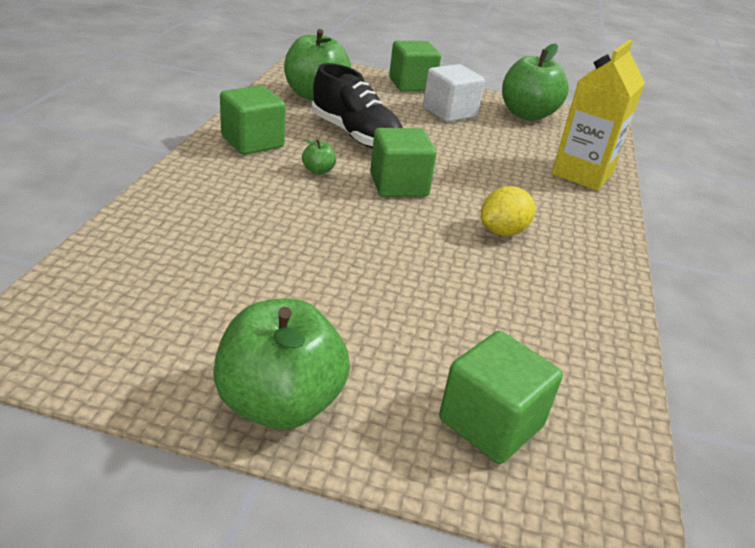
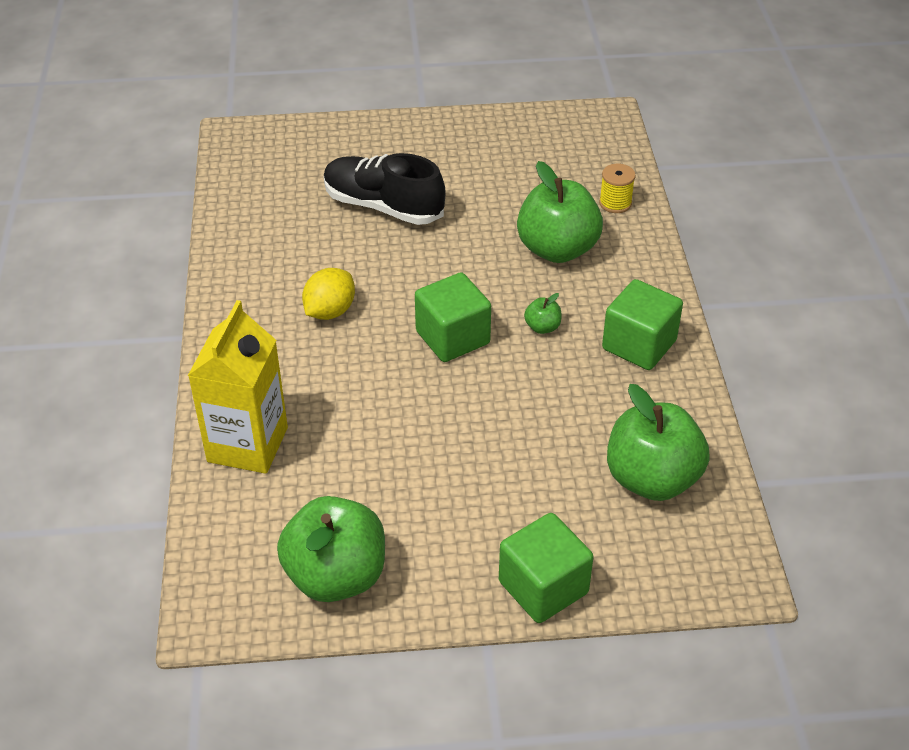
camera: 165 degrees right, 10 degrees up
(142, 236) = (615, 203): none -> yellow spool
(280, 403) = (434, 133): green apple -> green apple (557, 249)
(355, 135) = (544, 406): black shoe -> black shoe (383, 206)
(449, 112) = (453, 522): white cube -> none
(491, 423) = (309, 157): green cube -> none

